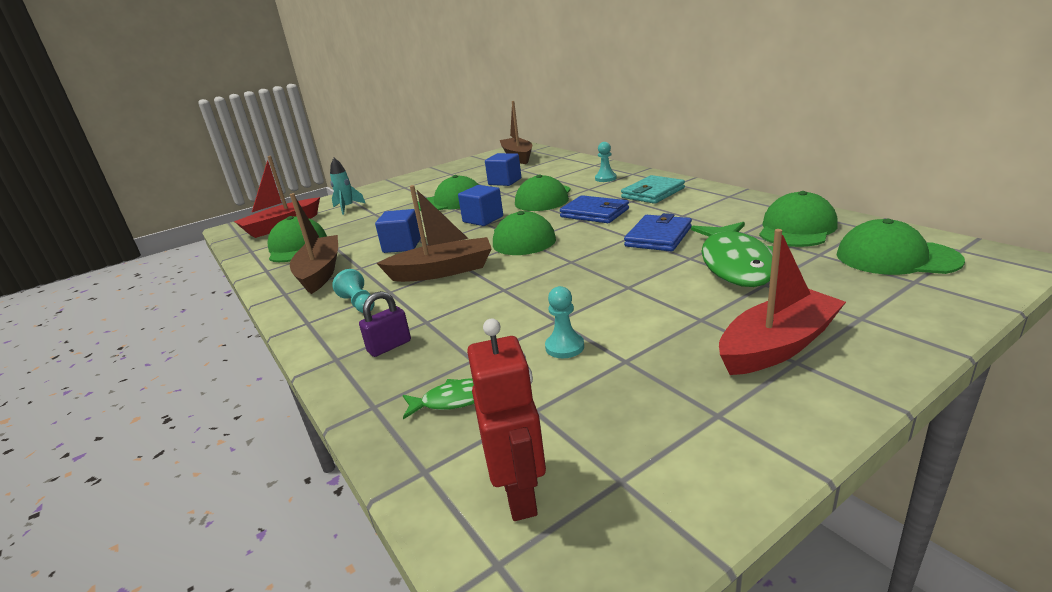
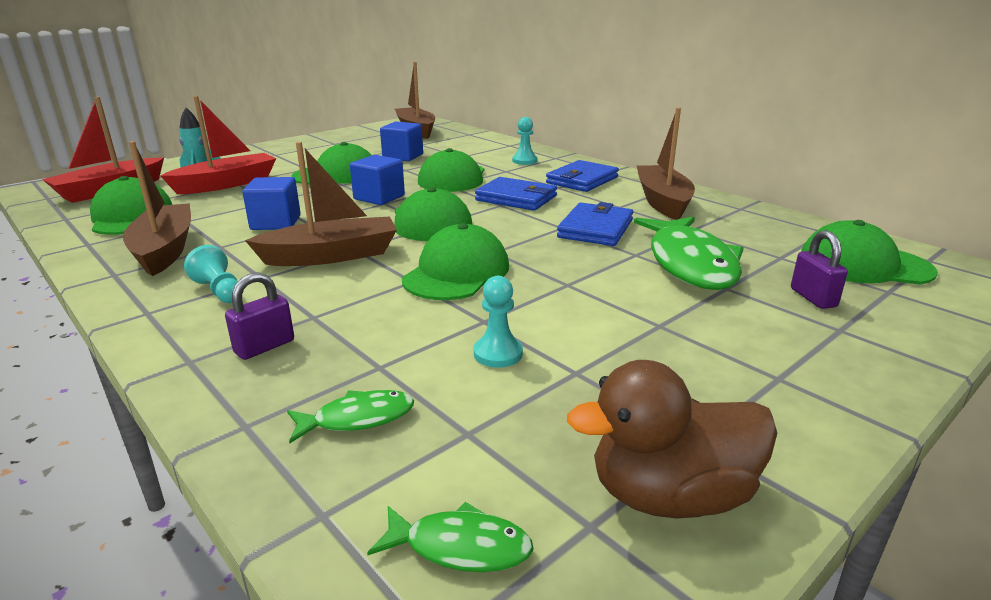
camera: 10 degrees left, 0 degrees up
(520, 495) = (460, 547): red robot -> green fish
(653, 193) = (582, 180): turquoise wallet -> blue wallet
(687, 457) = (670, 495): none -> brown duck
(721, 208) = (662, 202): none -> brown boat
(777, 346) = (754, 359): red boat -> red boat (226, 184)
(797, 228) = (751, 228): green cap -> green cap (456, 273)
(841, 290) = (813, 298): none -> purple padlock

